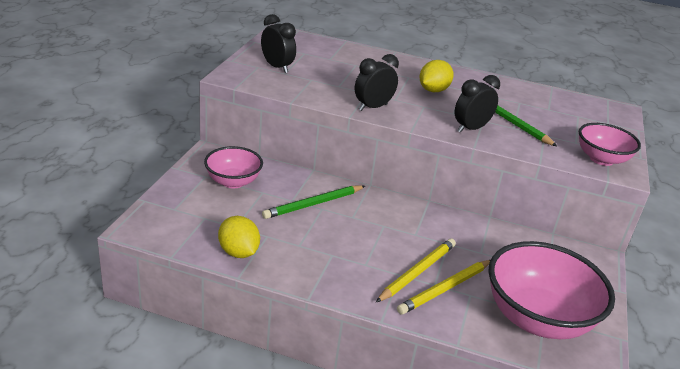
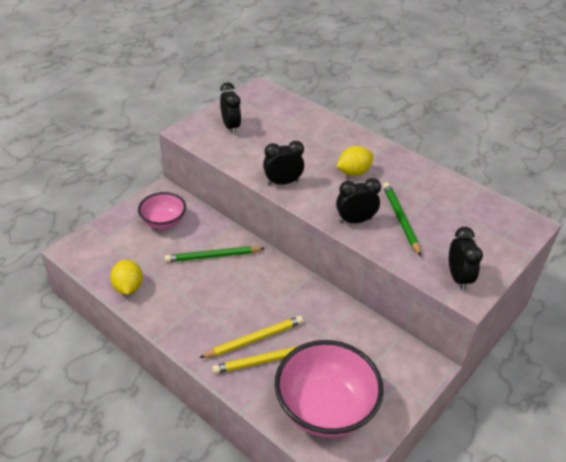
camera: 25 degrees right, 10 degrees up
(601, 159) = (458, 278): pink bowl -> black clock

